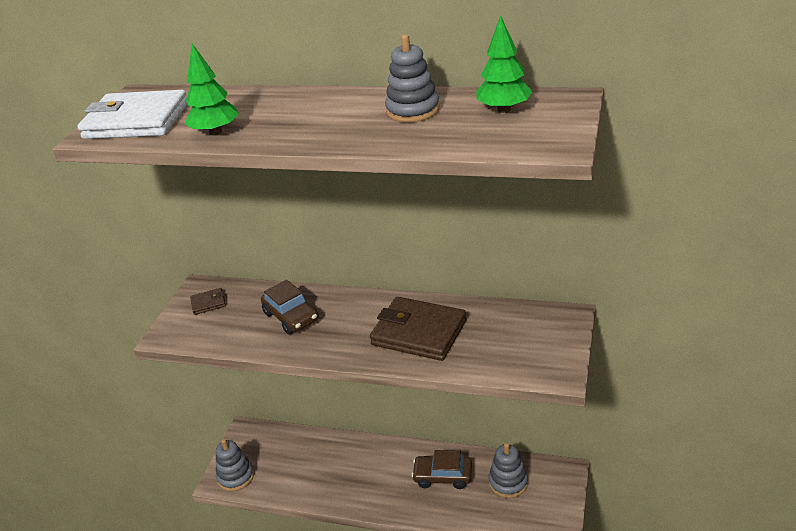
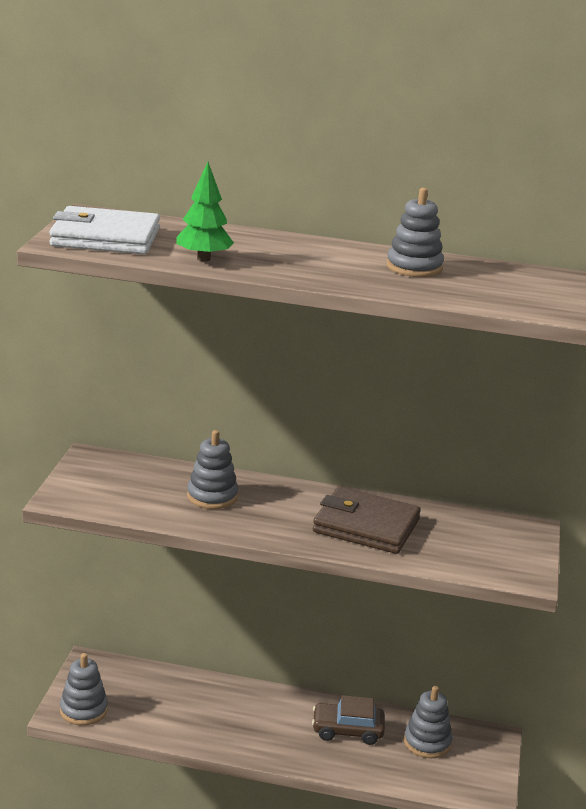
camera: 10 degrees left, 10 degrees down
(208, 303) = (107, 473): brown wallet -> none
(291, 316) = (212, 496): brown car -> grey stacking toy
(504, 109) = (510, 279): green tree -> none

